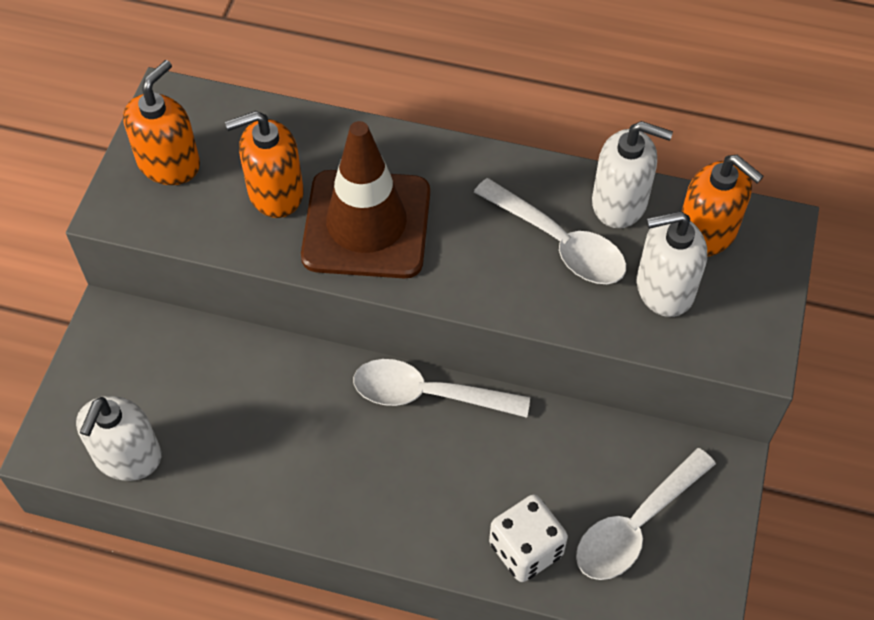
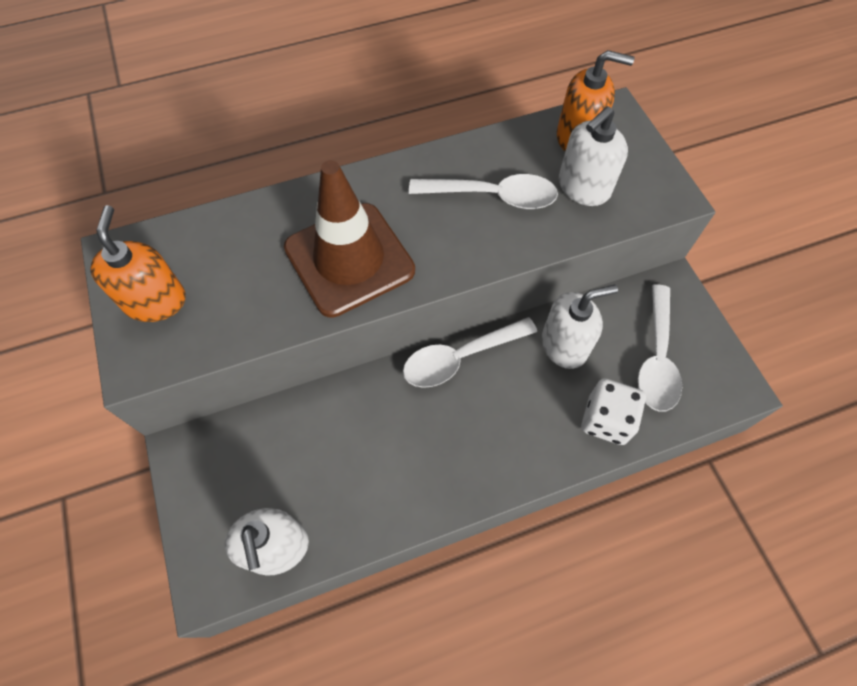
camera: 35 degrees left, 5 degrees up
(275, 192) = (260, 275): orange soap dispenser -> none
(620, 202) = (509, 148): white soap dispenser -> white soap dispenser (564, 345)

